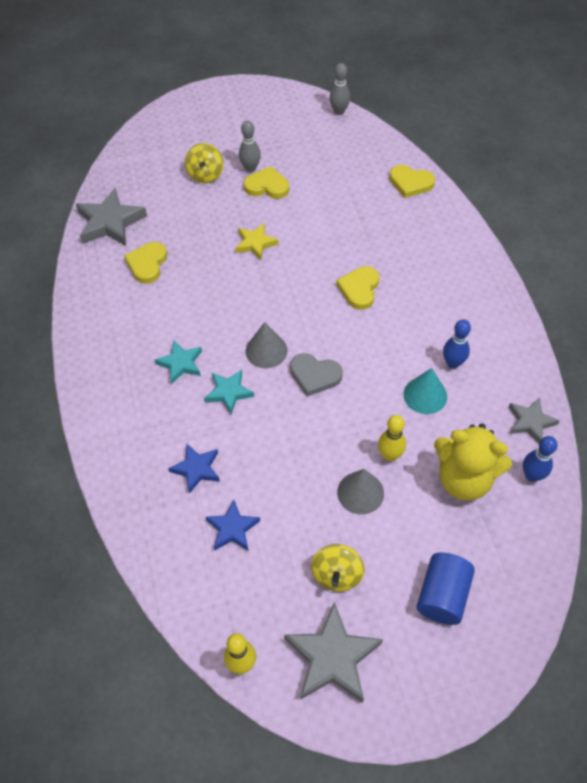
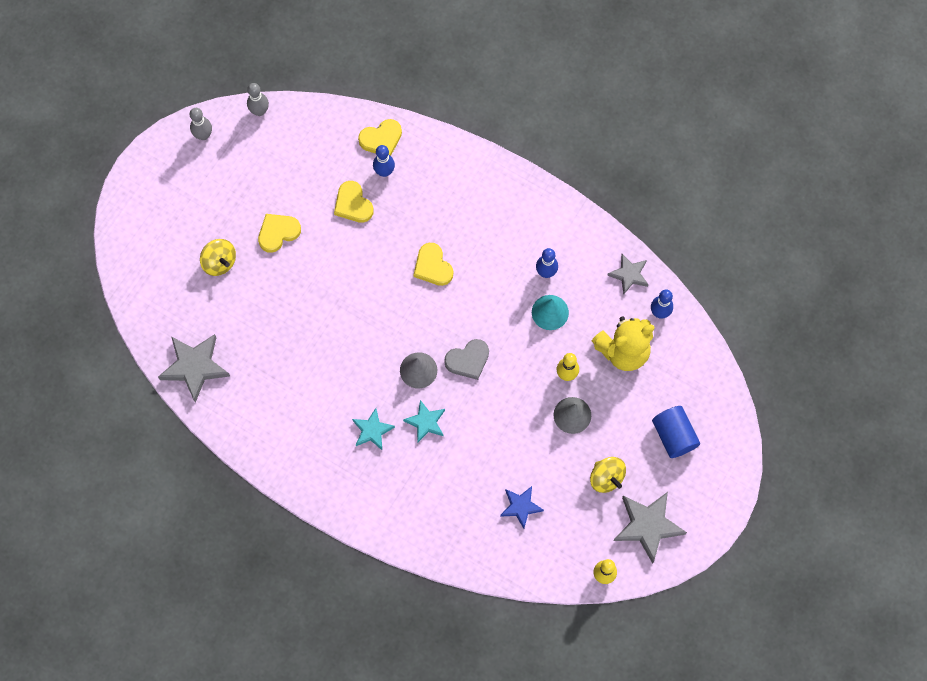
camera: 45 degrees left, 15 degrees up
(147, 264) = (263, 377): yellow heart -> yellow heart (353, 204)
(196, 469) = (460, 491): blue star -> none
(250, 168) = (248, 227): grey bowling pin -> grey bowling pin (203, 135)
(255, 243) = (322, 291): yellow star -> none
(390, 203) = (384, 172): none -> blue bowling pin

